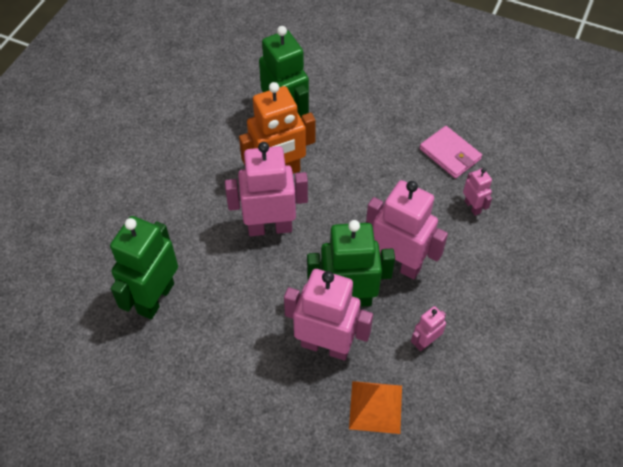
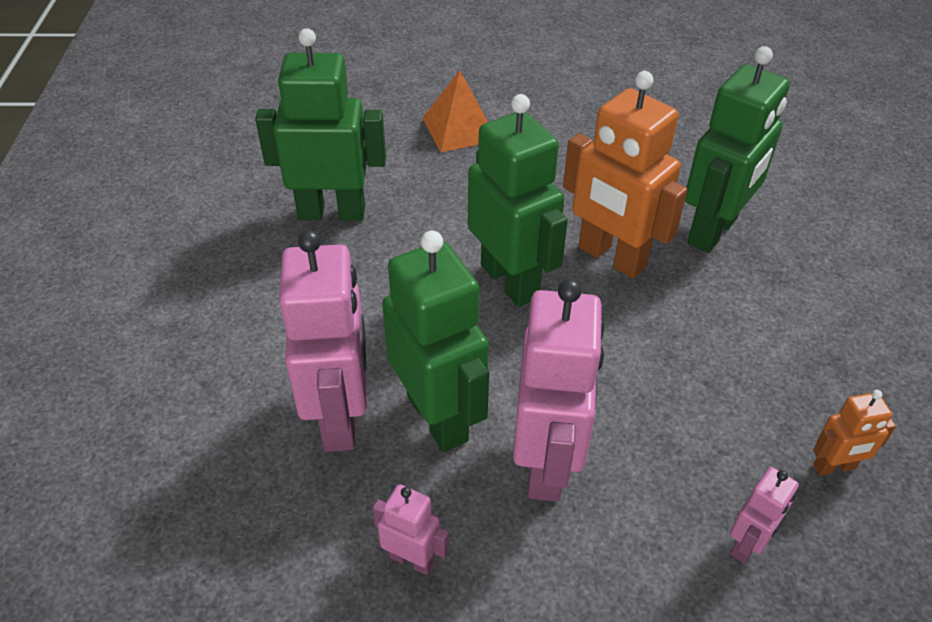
camera: 65 degrees right, 10 degrees down
(270, 227) = (510, 281): pink robot -> green robot
(376, 407) = (256, 524): orange pyramid -> orange pyramid (459, 129)
(450, 154) = (834, 467): pink wallet -> orange robot

